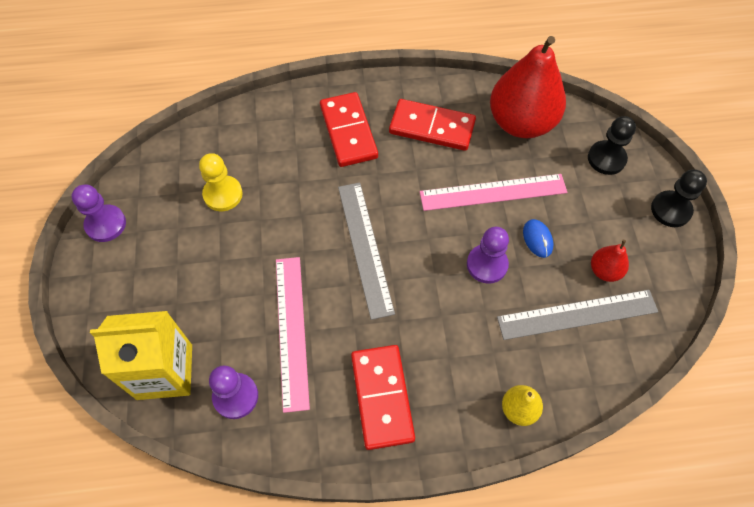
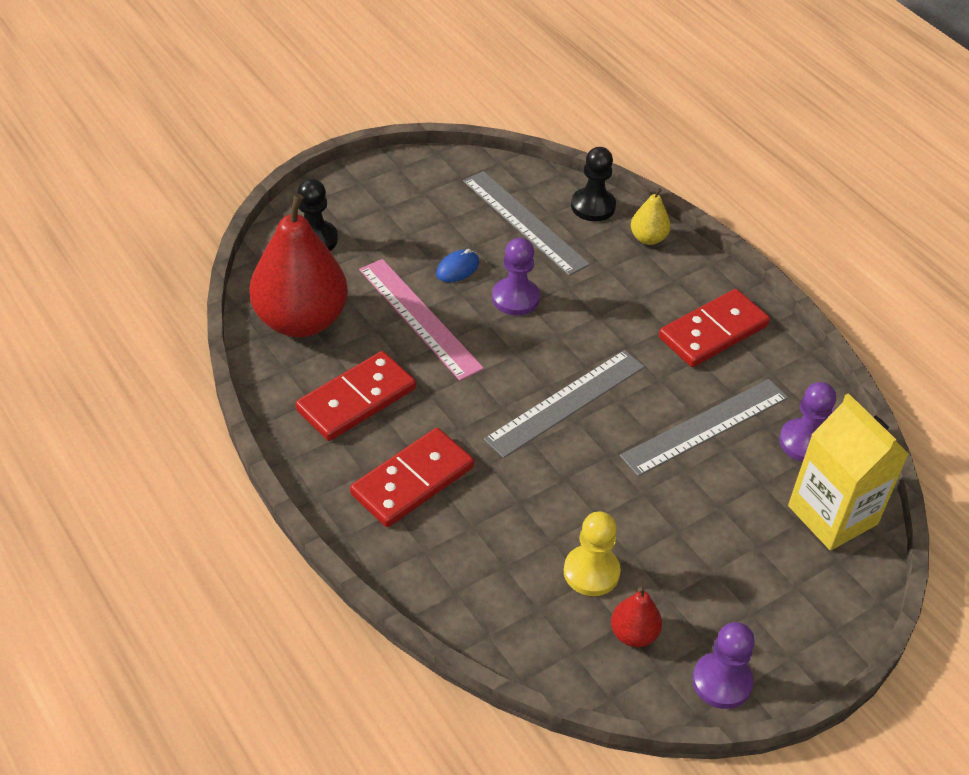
camera: 120 degrees left, 15 degrees down
(291, 331) = (705, 426): pink ruler -> grey ruler
(432, 127) = (356, 400): red domino -> red domino turned 60 degrees clockwise
(604, 271) = (462, 213): red pear -> red pear (633, 634)
(671, 210) = (355, 182): black pawn -> black pawn (593, 206)

